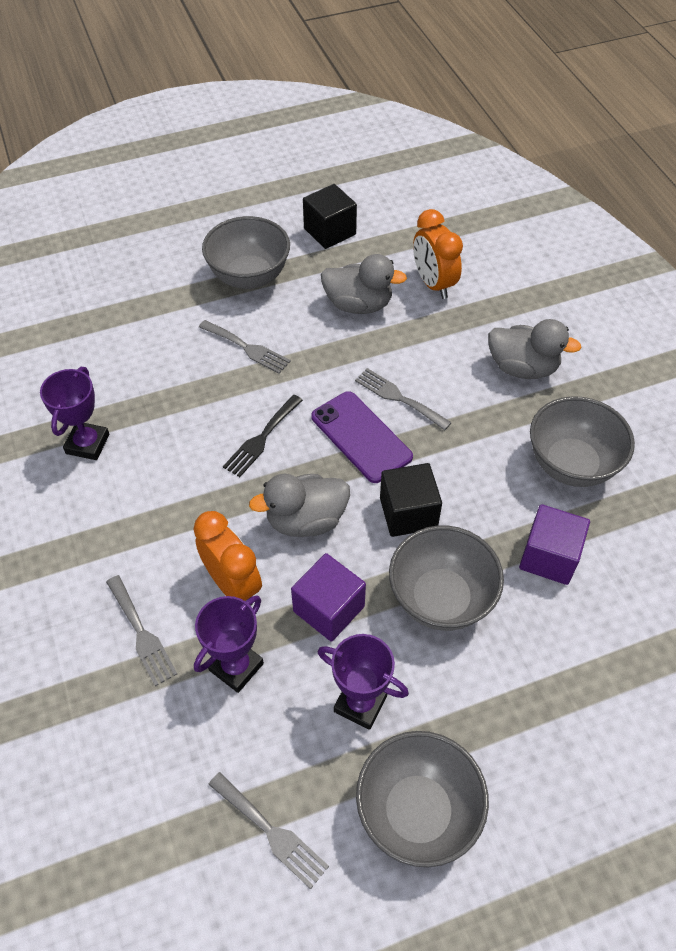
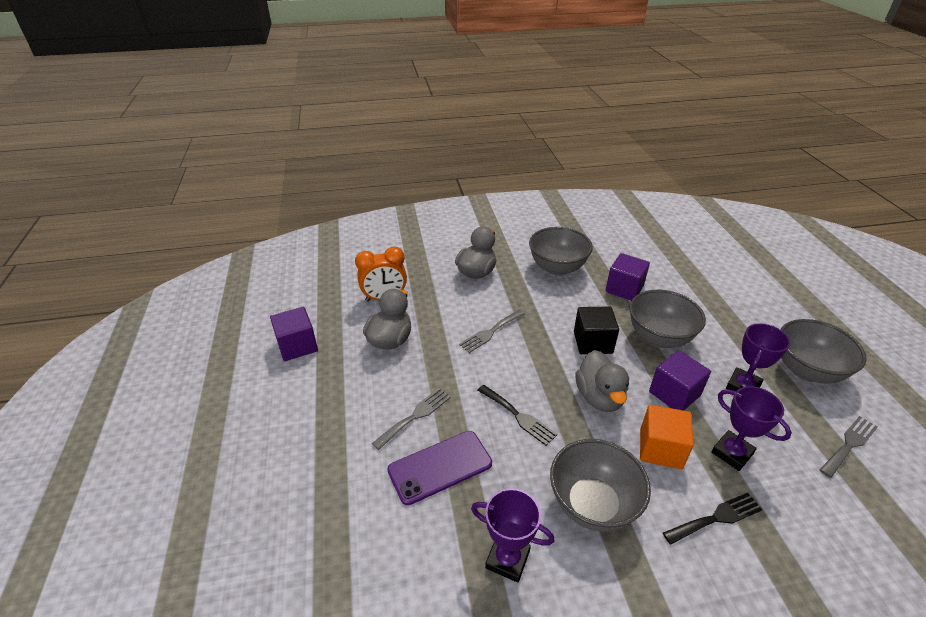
camera: 80 degrees left, 15 degrees down
(142, 634) = (716, 518): grey fork -> black fork
(233, 584) = (660, 448): orange clock -> orange cube
(249, 277) = (327, 406): grey bowl -> grey bowl (592, 504)
(330, 231) = (297, 346): black cube -> purple cube
(361, 437) = (524, 357): purple phone -> purple phone (440, 467)

